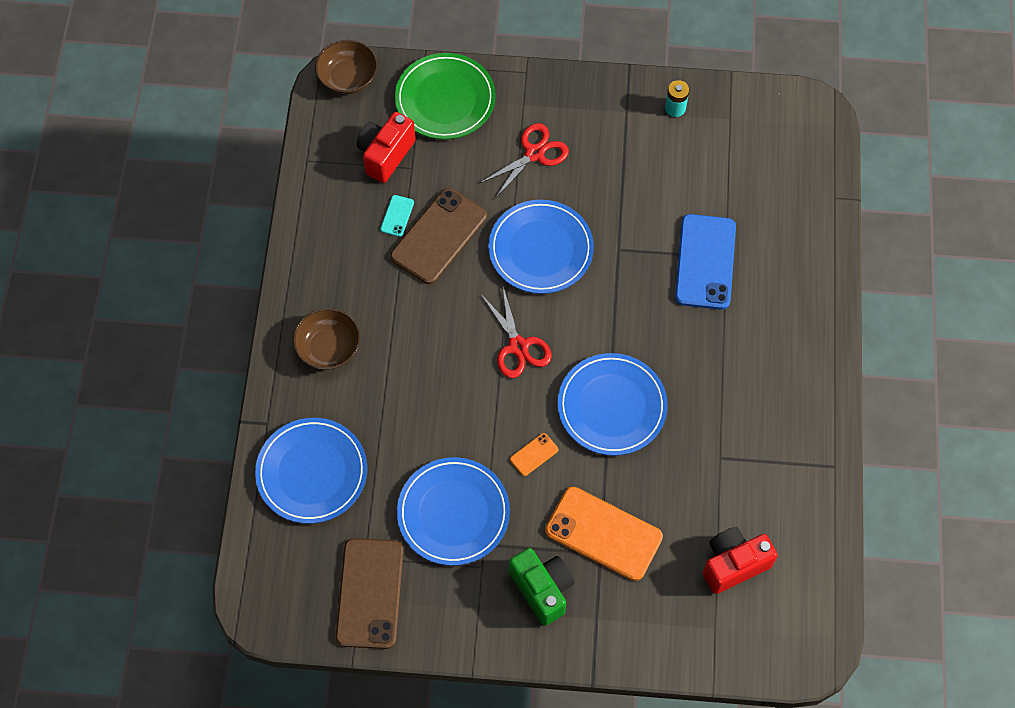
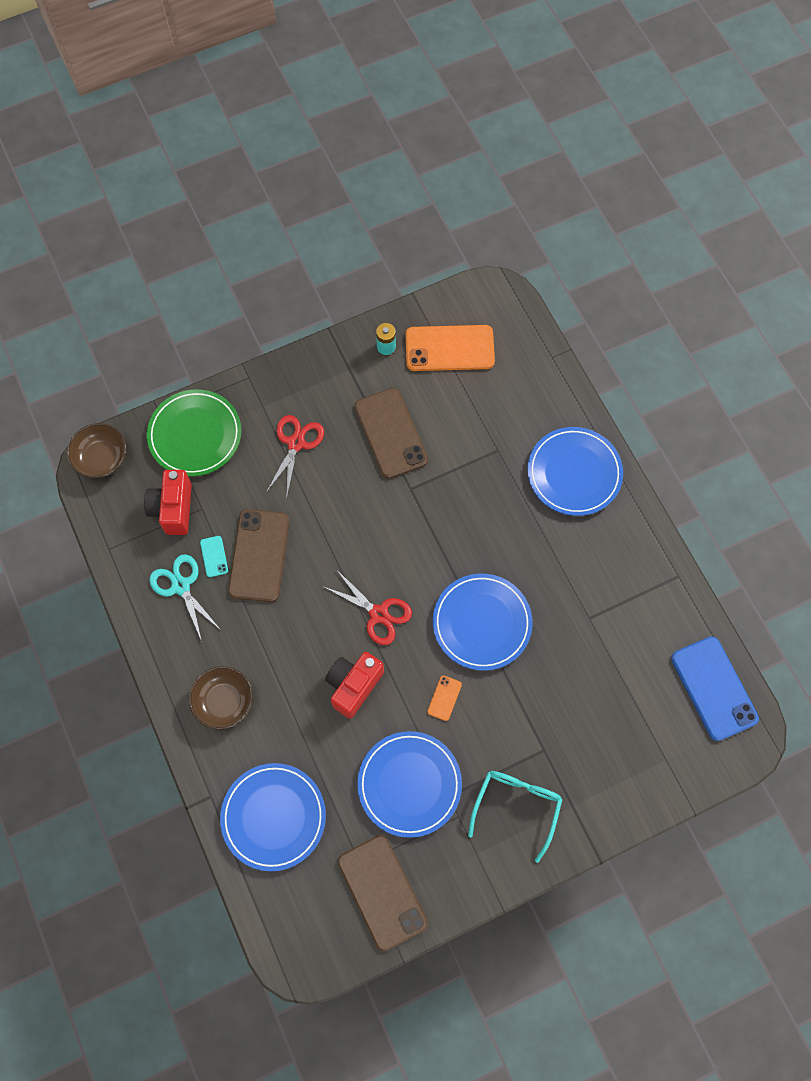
camera: 30 degrees left, 5 degrees up
(351, 226) = (181, 586): none -> turquoise scissors
(540, 249) = (348, 522): blue plate -> blue plate (574, 473)
(542, 589) = (516, 807): green camera -> turquoise glasses
(603, 534) = (537, 732): orange phone -> orange phone (449, 348)
(631, 189) = (391, 433): none -> brown phone
(705, 262) = (484, 463): blue phone -> blue phone (714, 688)
(733, 564) = (649, 699): red camera -> red camera (353, 686)

